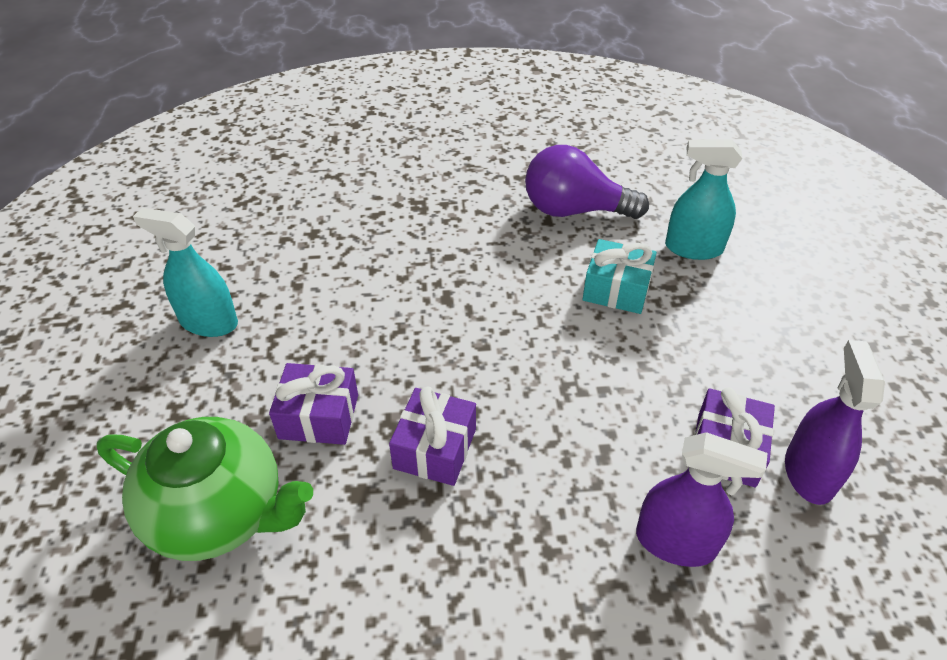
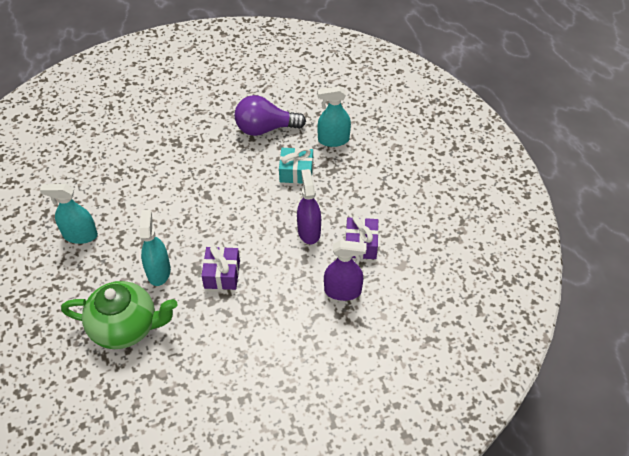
camera: 15 degrees left, 5 degrees up
(319, 416) = (159, 271): purple gift -> turquoise spray bottle
(809, 473) = (399, 247): purple spray bottle -> purple spray bottle (309, 231)

